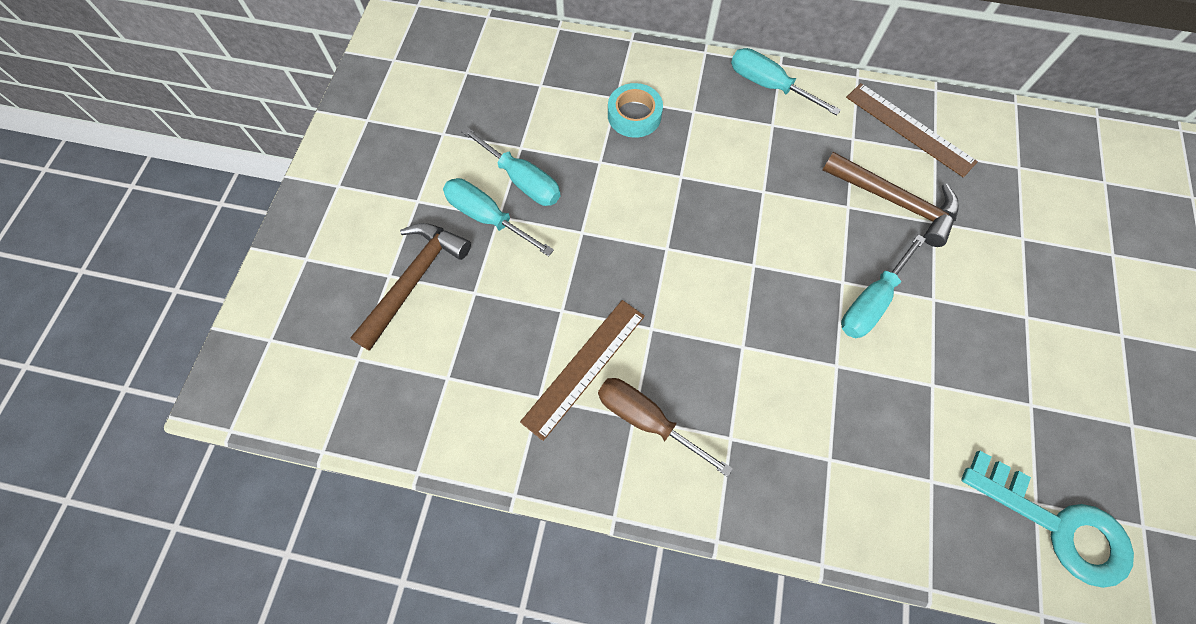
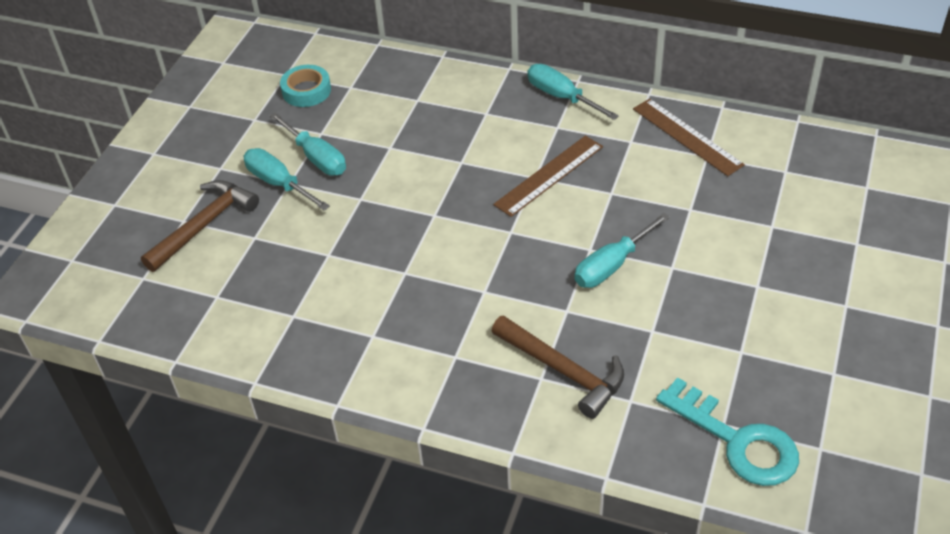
camera: 10 degrees right, 20 degrees down
(584, 367) = (337, 297): brown ruler -> brown ruler (549, 175)
(634, 115) = (430, 114): turquoise tape -> turquoise tape (306, 91)
(646, 420) = (383, 338): brown screwdriver -> none
(894, 201) = (656, 191): brown hammer -> brown hammer (563, 371)

